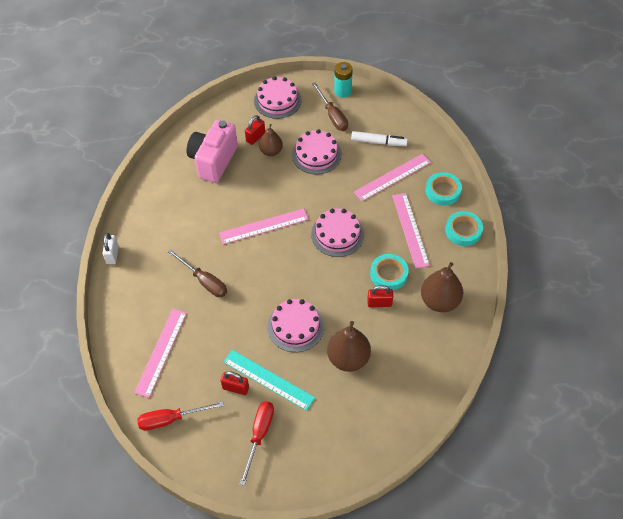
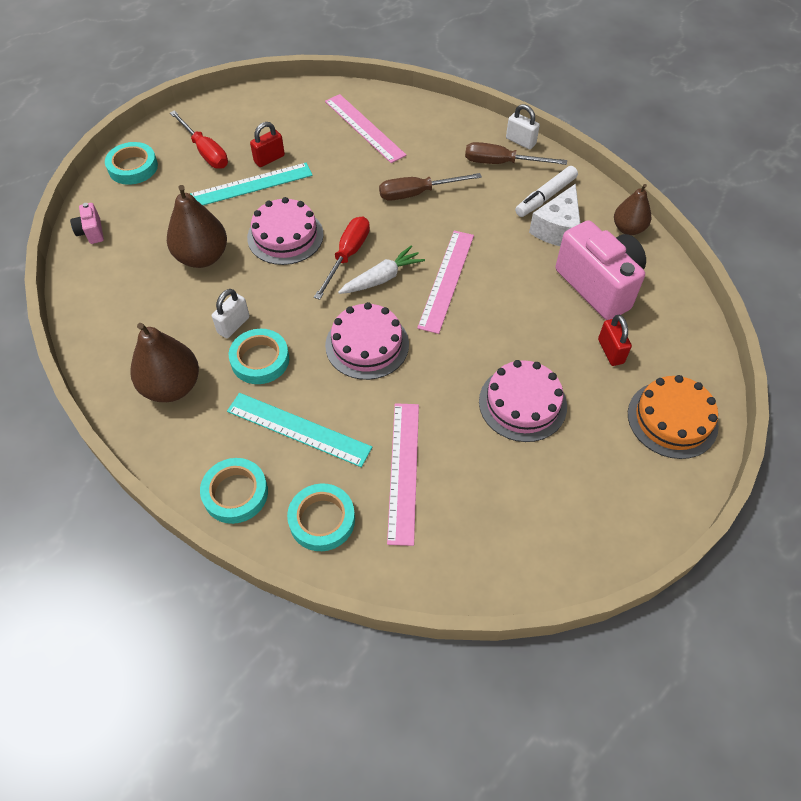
camera: 125 degrees right, 0 degrees up
(171, 419) = (288, 106): red screwdriver -> red screwdriver (347, 256)
(182, 197) = (557, 229): none -> white cheese
(271, 151) = (569, 354): brown pear -> brown pear (628, 229)
(277, 100) = (672, 419): pink cake -> orange cake
(287, 256) = (382, 278): none -> white carrot
(310, 471) = (133, 167): none -> turquoise tape
(332, 115) = (588, 472): brown screwdriver -> brown screwdriver (501, 163)
(342, 91) = (635, 523): turquoise battery -> none
(378, 142) = (485, 499): white marker -> white marker (545, 197)
(379, 303) = (233, 325): red padlock -> white padlock
(384, 441) = (91, 232): none -> pink camera
(410, 230) = (298, 429): pink ruler -> turquoise ruler

